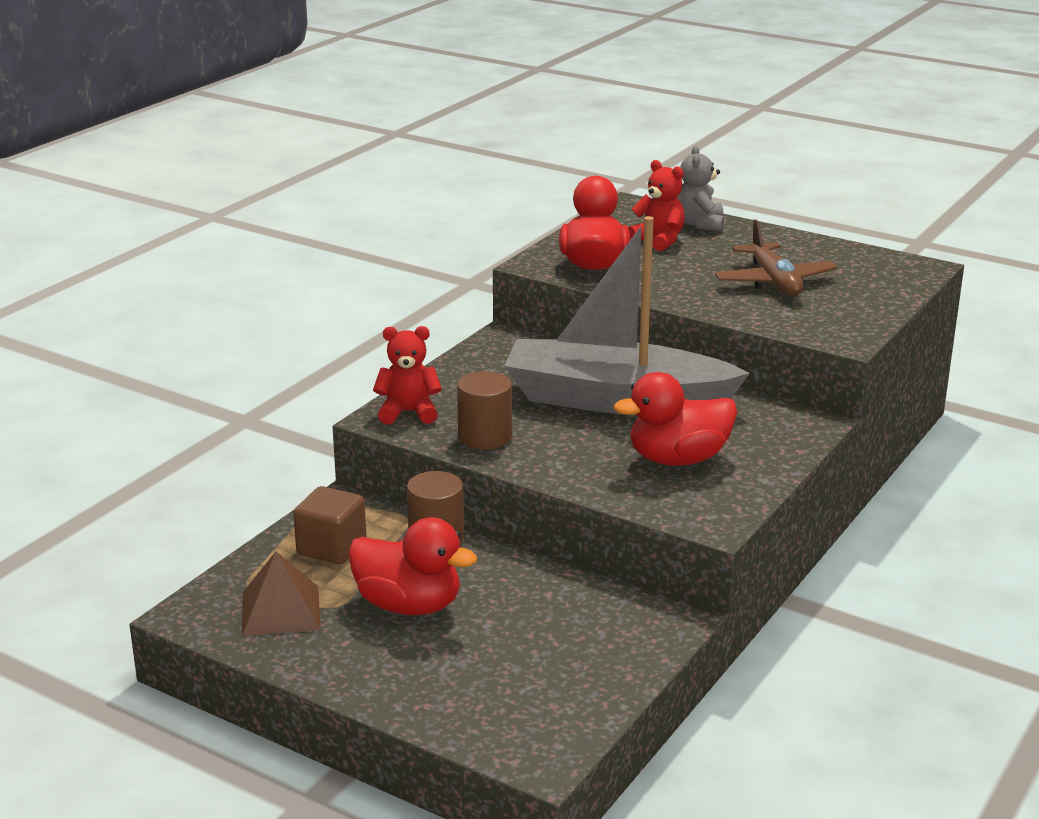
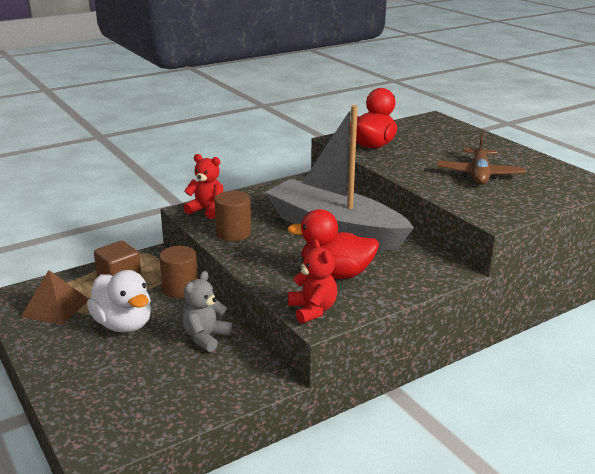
camera: 25 degrees right, 0 degrees up
(409, 605) = (124, 324): red duck -> white duck
(659, 241) = (428, 139): red teddy bear -> red teddy bear (312, 310)
(699, 224) = (465, 134): grey teddy bear -> grey teddy bear (206, 337)

